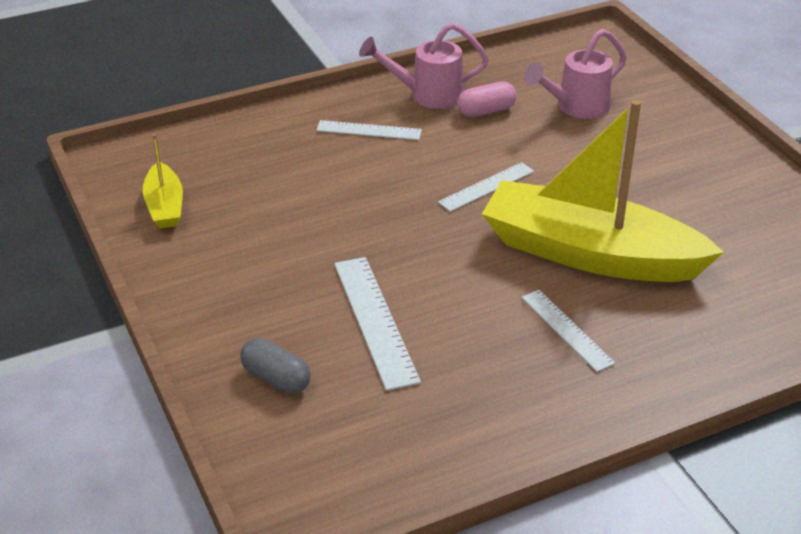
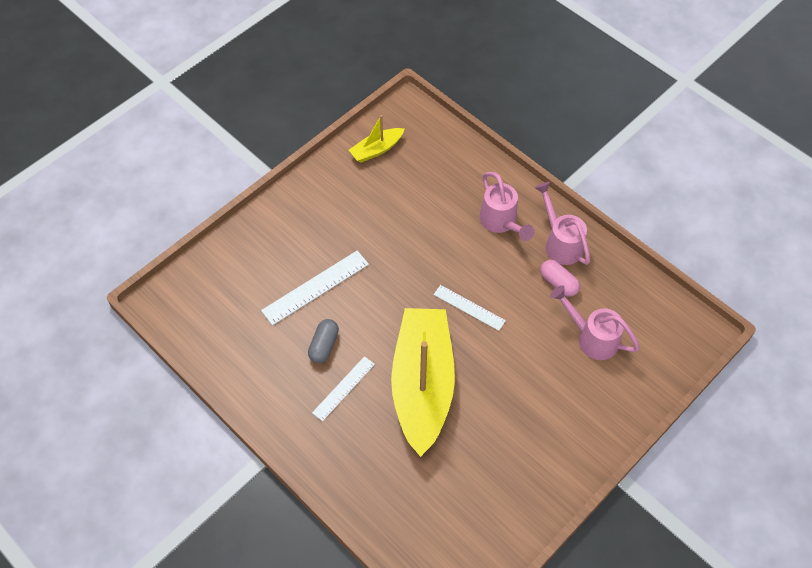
camera: 70 degrees right, 20 degrees up
(276, 378) = (253, 257): grey capsule -> grey capsule (324, 345)
(369, 130) = (501, 223): white ruler -> pink watering can

